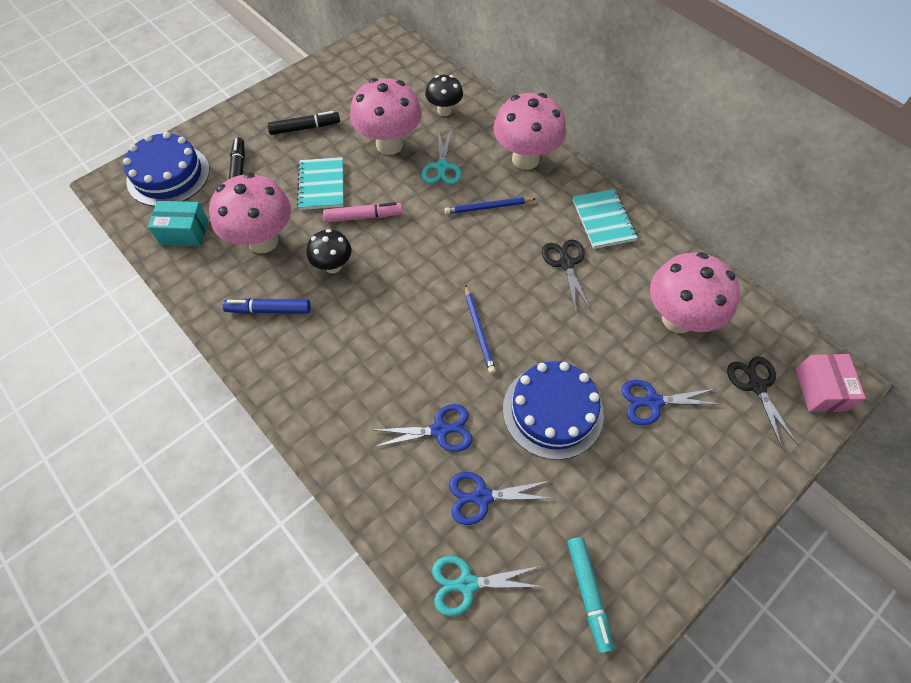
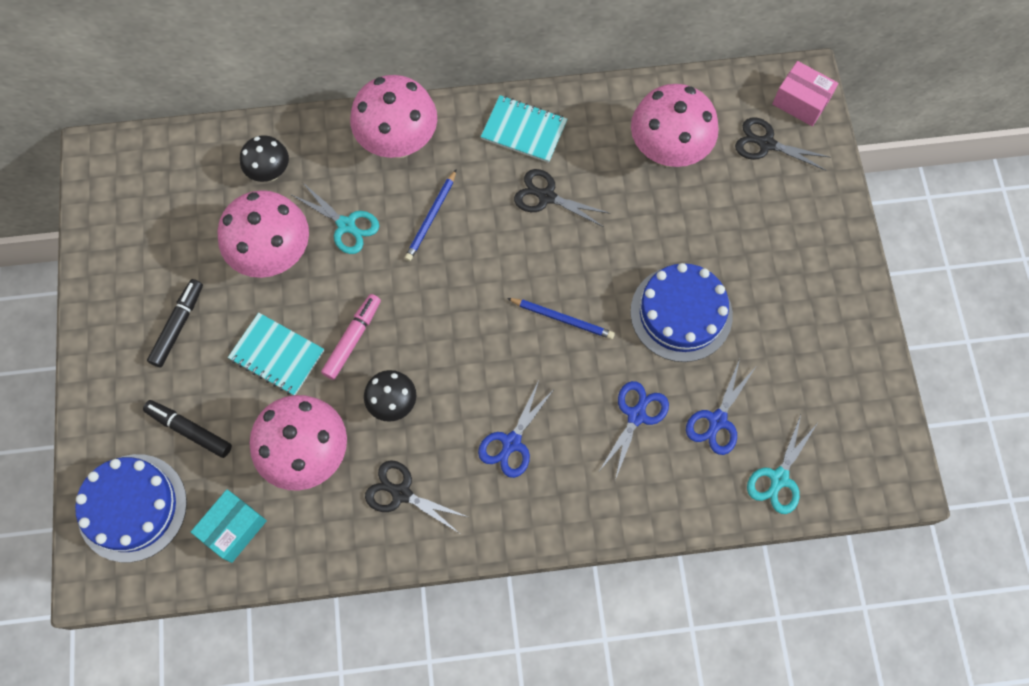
camera: 55 degrees left, 10 degrees up
(269, 310) = (401, 493): blue marker -> black scissors
(588, 593) = (841, 394): turquoise marker -> none
(653, 402) = (726, 230): blue scissors -> blue scissors (511, 442)

